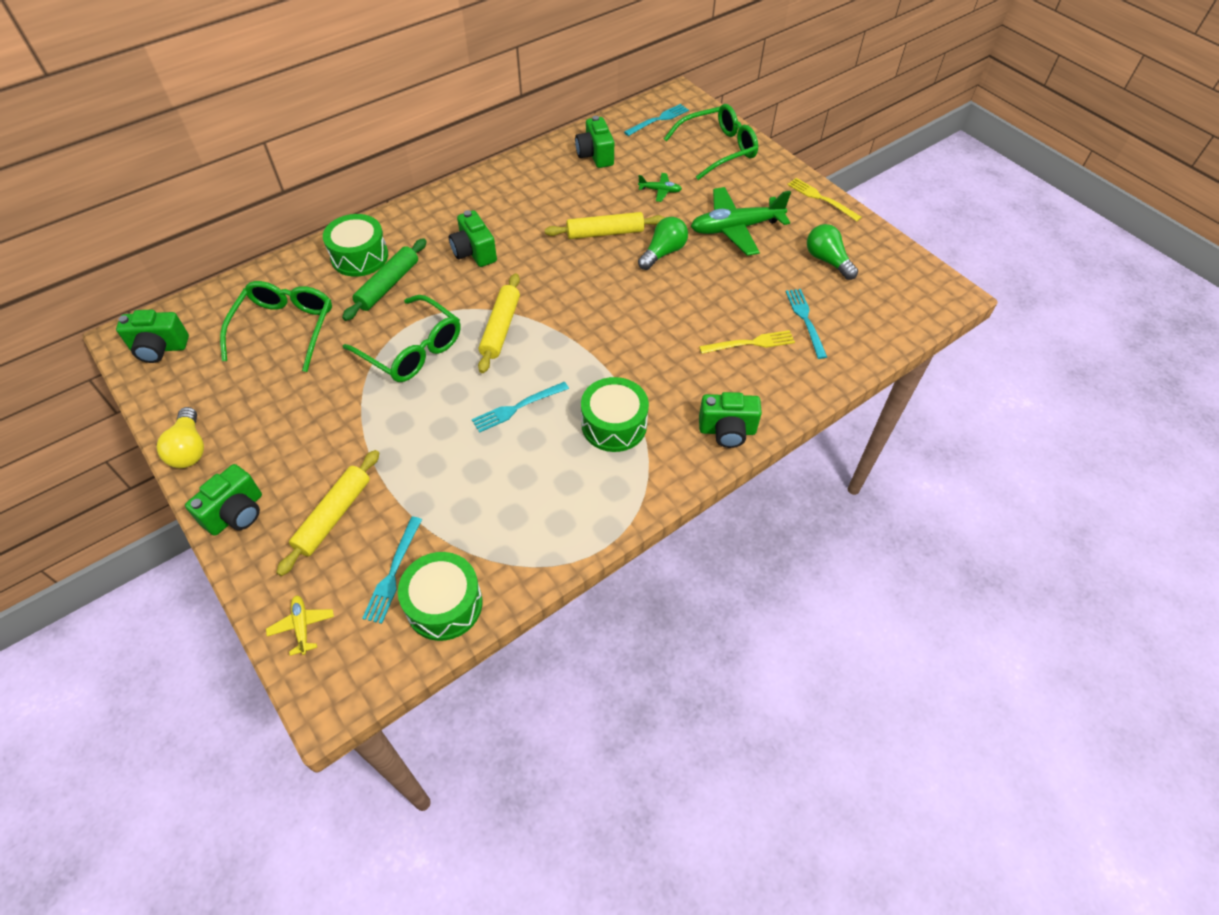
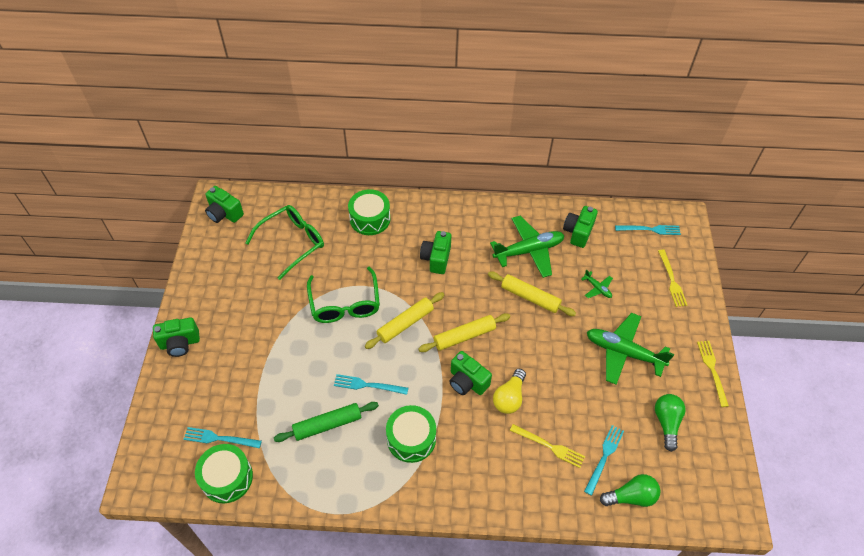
camera: 40 degrees right, 0 degrees up
(189, 448) = (190, 287): yellow light bulb -> yellow light bulb (509, 397)
(302, 626) = (156, 434): yellow plane -> none
(333, 516) = (220, 381): yellow rolling pin -> yellow rolling pin (464, 336)
(388, 285) = (368, 250): green rolling pin -> green rolling pin (327, 425)
(393, 573) = (219, 438): turquoise fork -> turquoise fork turned 45 degrees clockwise
(563, 195) = (528, 251): none -> green plane
(663, 252) = (555, 338): green light bulb -> green light bulb (631, 497)
(718, 149) = (671, 280): green glasses -> yellow fork
(727, 431) = (474, 496): green camera -> green camera (467, 382)

